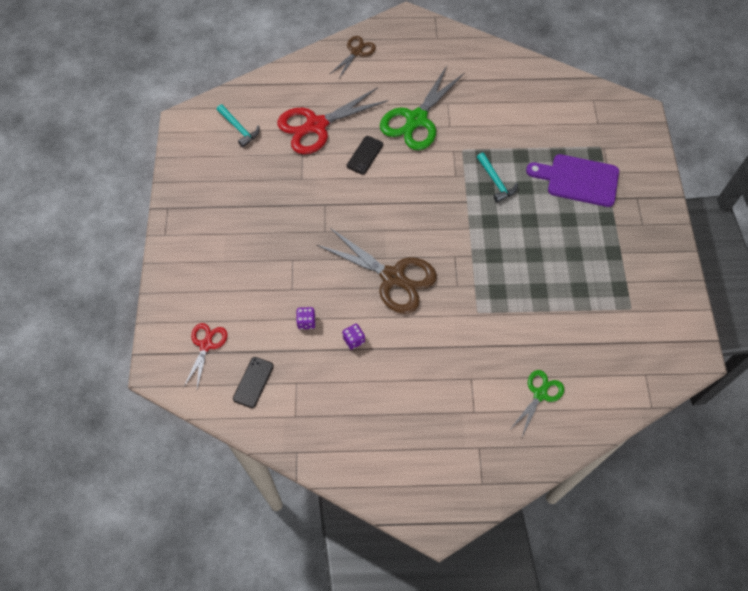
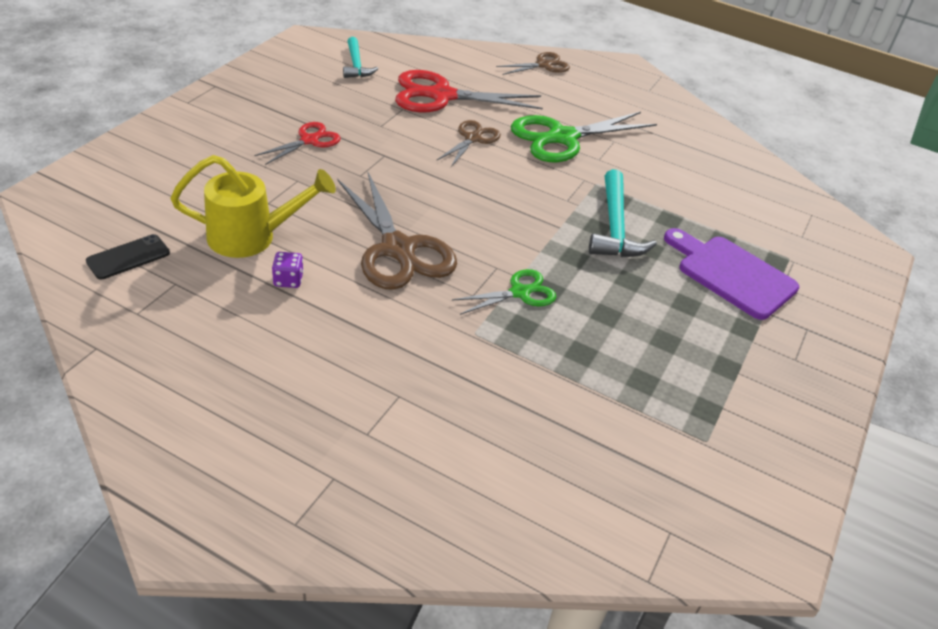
camera: 25 degrees right, 20 degrees down
(206, 345) = (118, 201): red scissors -> red scissors (309, 140)
(306, 322) = (251, 237): purple dice -> yellow watering can
(365, 155) = (472, 139): black phone -> brown scissors
(496, 181) = (615, 227): turquoise hammer -> turquoise hammer, size x1.54
(540, 394) = (481, 466): green scissors -> green scissors (519, 292)

